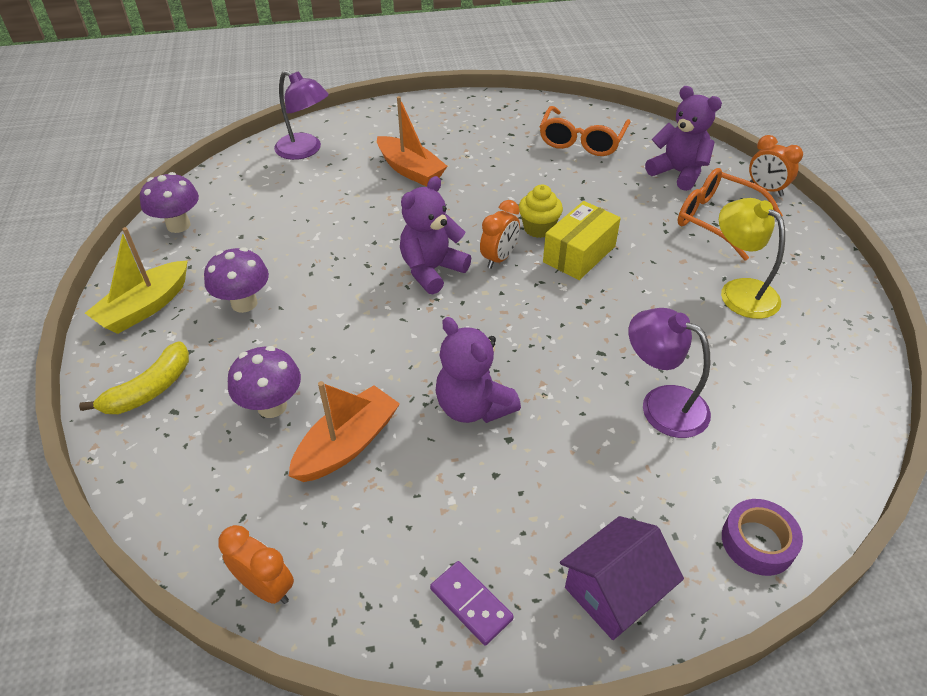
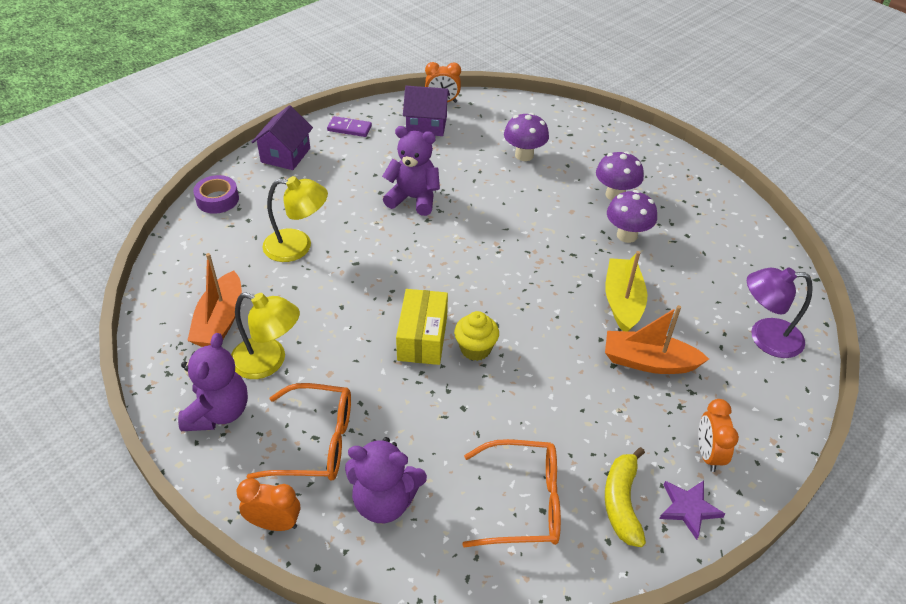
camera: 145 degrees right, 0 degrees up
(145, 307) = (667, 168): yellow boat -> yellow boat (622, 302)
(150, 389) = (596, 136): yellow banana -> yellow banana (622, 502)
(178, 225) = (740, 223): purple mushroom -> purple mushroom (627, 235)
(342, 541) = (426, 125): none -> purple house
(347, 444) = (464, 156): orange boat -> orange boat (220, 321)
(432, 270) = (523, 270): purple teddy bear -> purple teddy bear (218, 412)
(481, 106) = (689, 508): none -> purple star
(499, 258) = (483, 304): orange clock -> orange clock (708, 454)
(581, 141) = (523, 502): orange glasses -> orange glasses turned 105 degrees clockwise
(662, 404) = (298, 246): purple lamp -> yellow lamp

